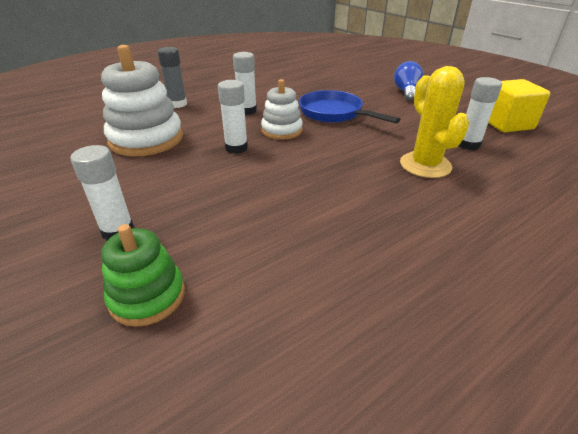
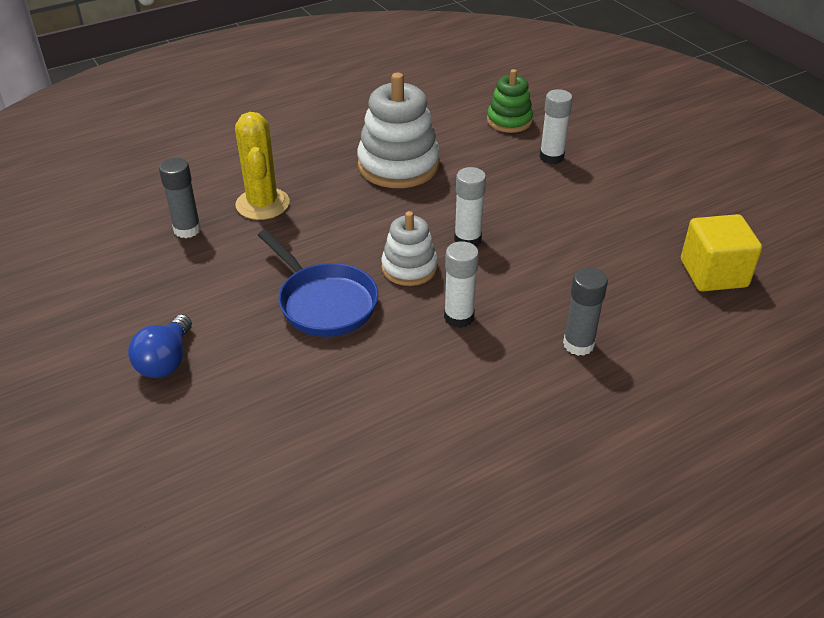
camera: 175 degrees left, 5 degrees up
(146, 139) = (585, 260): white stacking toy -> white stacking toy (398, 165)
(468, 145) = (187, 229): white glue stick -> grey glue stick
(506, 124) = (95, 264): yellow cube -> yellow cube (713, 273)

